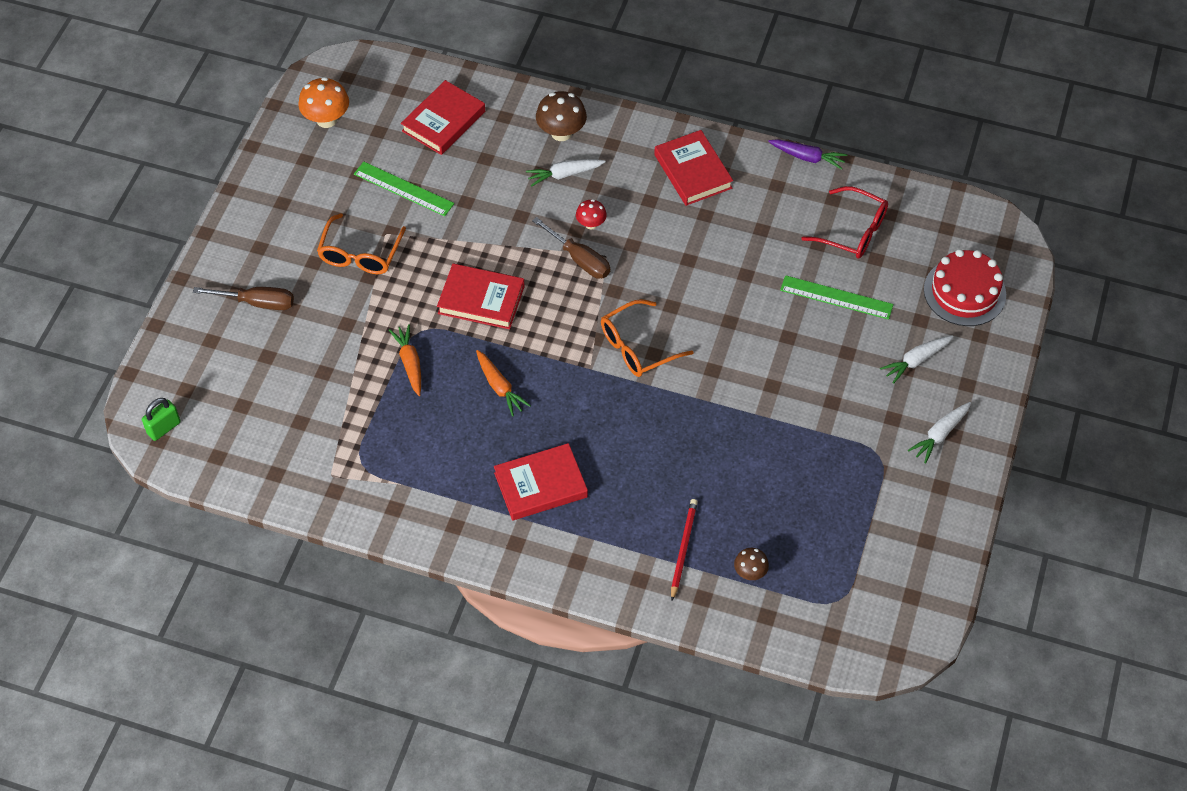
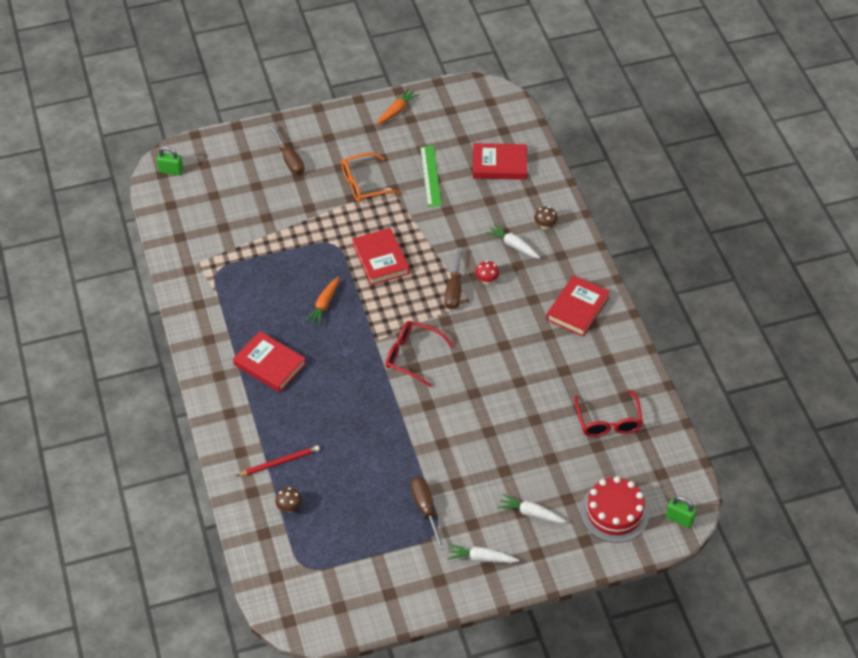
camera: 55 degrees right, 5 degrees down
(326, 119) = (449, 111): orange mushroom -> none
(410, 363) = (305, 252): orange carrot -> orange carrot (396, 111)
(561, 133) = (545, 225): brown mushroom -> brown mushroom, size x0.59
(637, 347) = (412, 356): orange glasses -> red glasses
(807, 157) = (647, 363): purple carrot -> none
(836, 297) = (544, 441): green ruler -> none
(844, 448) = (425, 509): none -> brown screwdriver
(1009, 246) = (679, 519): none -> green padlock

